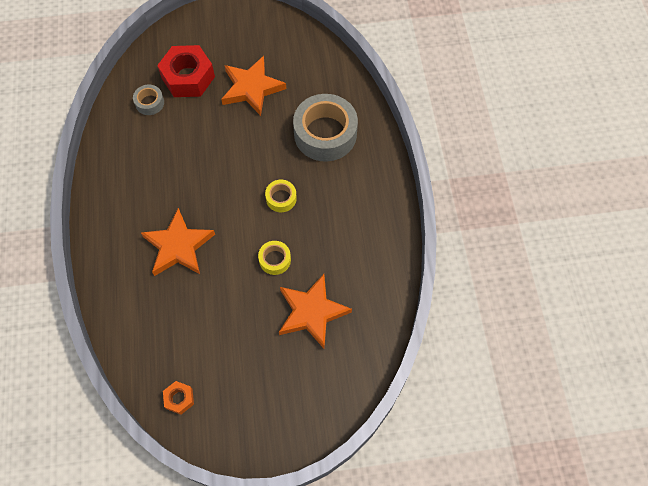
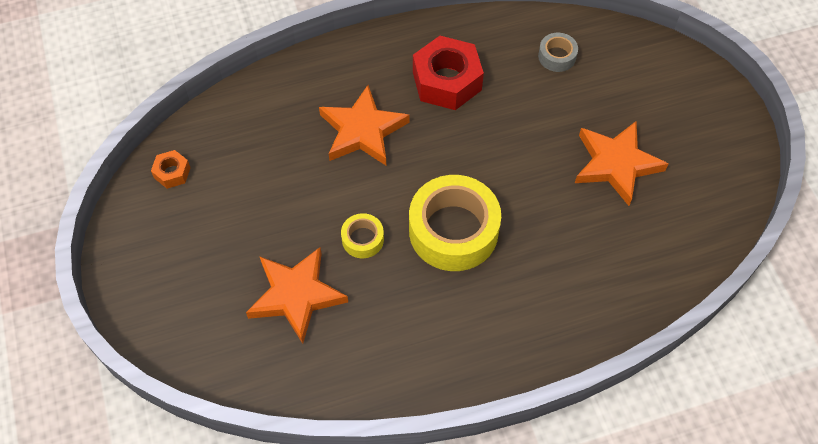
camera: 80 degrees right, 5 degrees down
(188, 77) = (609, 88): red nut -> red nut (447, 81)
(281, 198) = (453, 230): yellow tape -> yellow tape, size x2.14
(325, 134) = (569, 268): grey tape -> none

